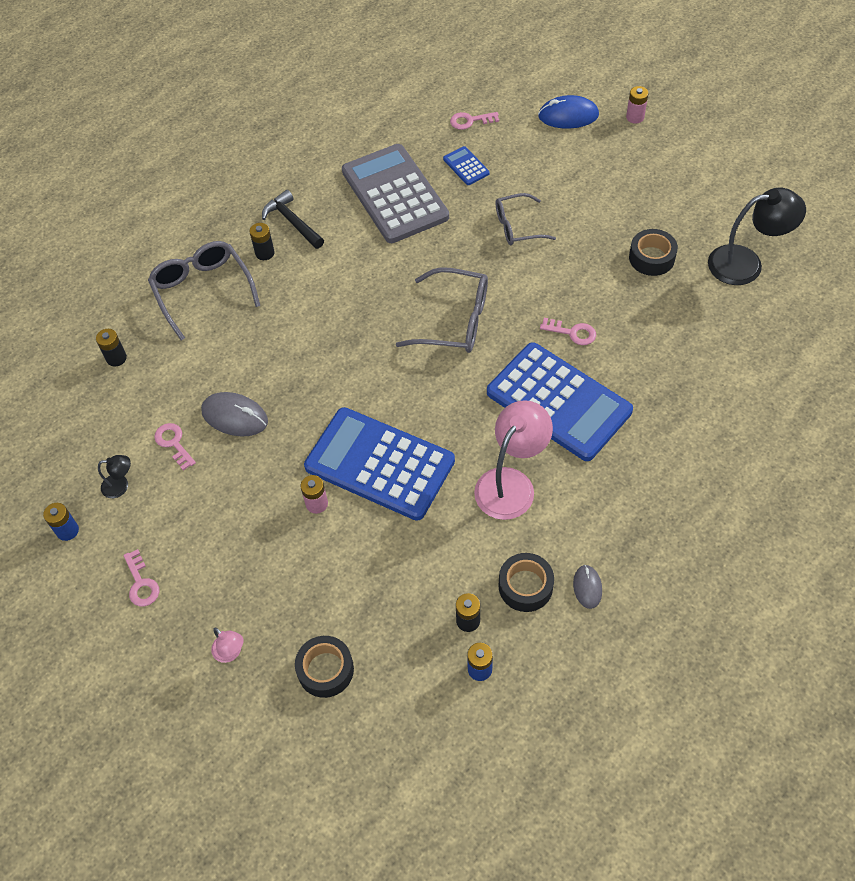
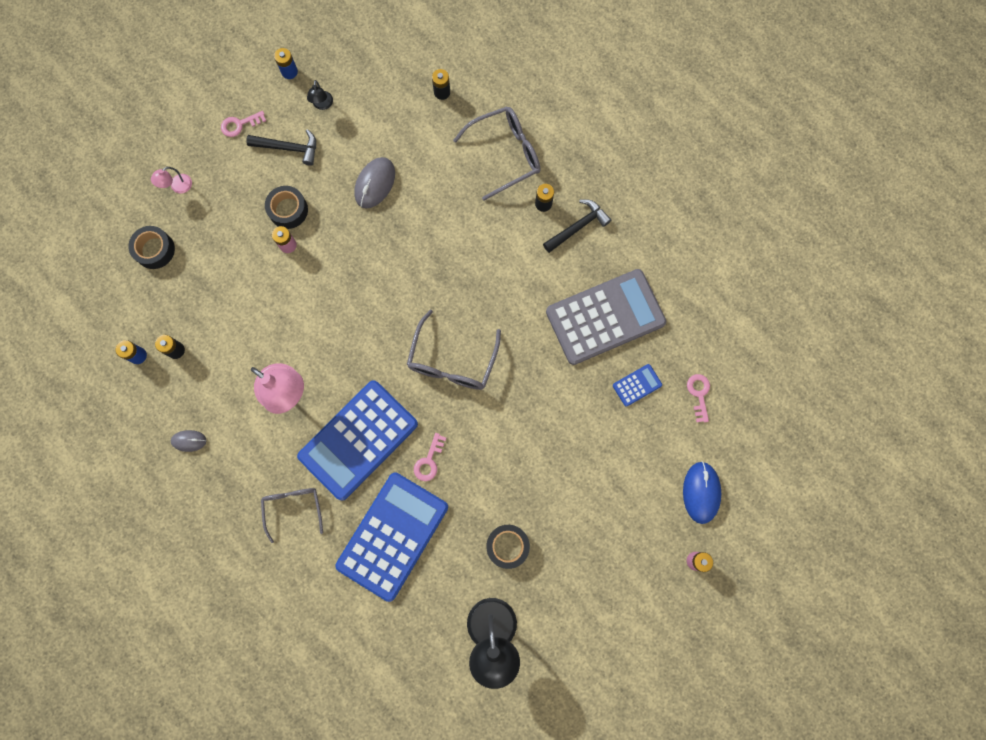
camera: 90 degrees right, 20 degrees up
(173, 443) = (355, 140): pink key -> none
(180, 518) = (289, 148): none -> black hammer
(379, 464) = (316, 292): blue calculator -> blue calculator (392, 535)
(517, 227) = (556, 426): grey glasses -> grey glasses (293, 507)
(525, 586) = (197, 394): black tape -> black tape (288, 210)

